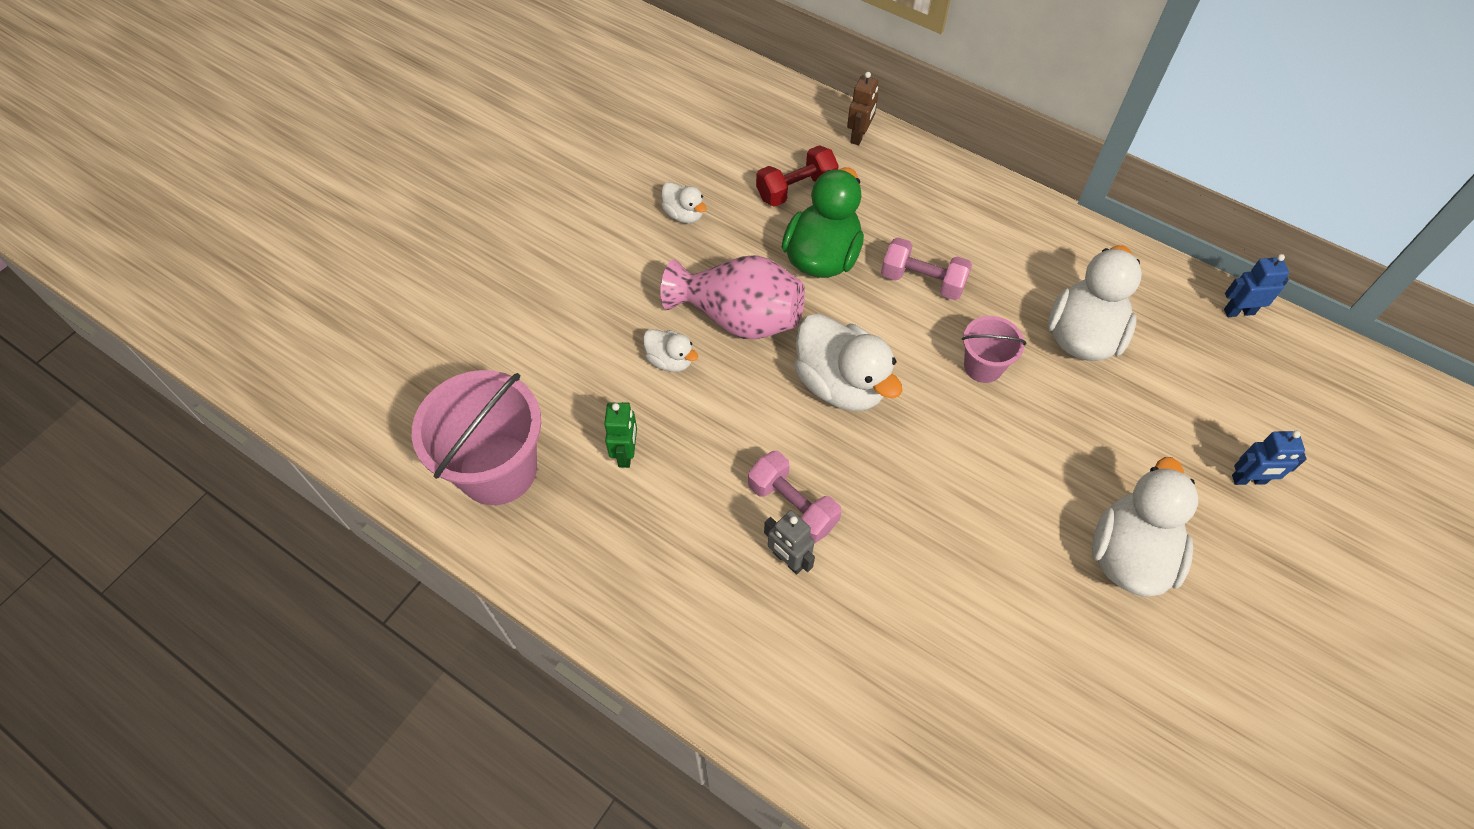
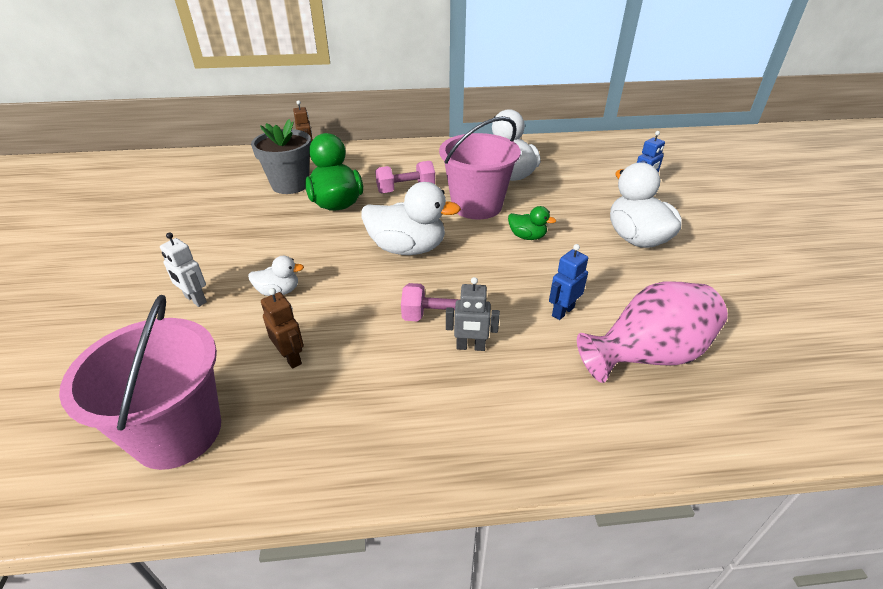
camera: 40 degrees left, 20 degrees down
(593, 320) = (195, 299): none -> white robot
(626, 453) = (291, 357): green robot -> brown robot
(684, 214) = (222, 222): white duck -> none
(738, 318) = (309, 250): pink vase -> pink vase (646, 355)
(796, 189) = (290, 185): red dumbbell -> grey flower pot
(983, 366) = (476, 206): pink bucket -> pink bucket, size x1.90
(993, 458) = (527, 237): none -> green duck
(1238, 311) = (561, 141): blue robot -> blue robot (562, 311)

